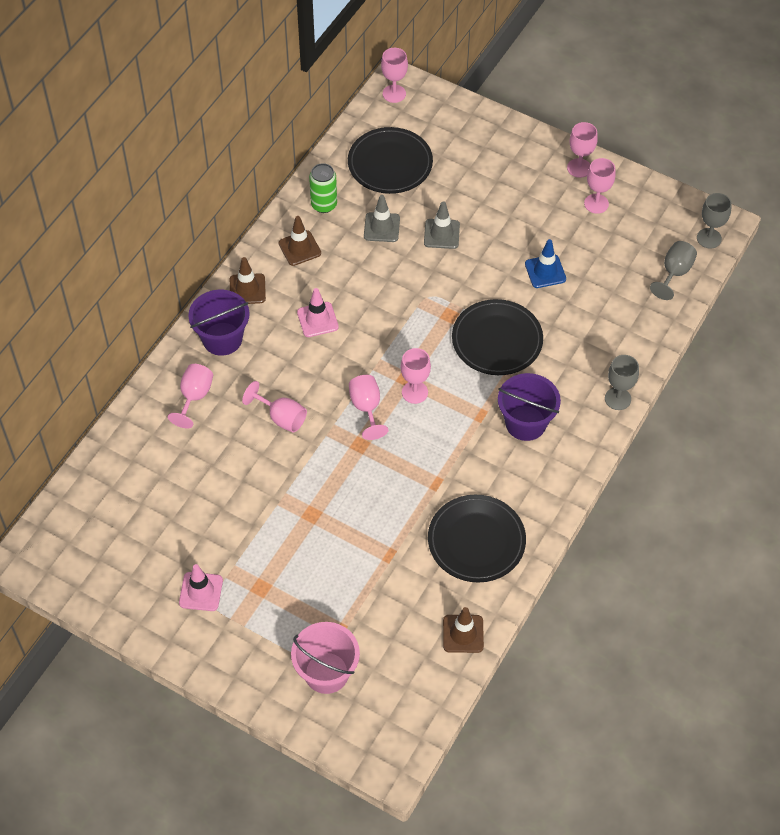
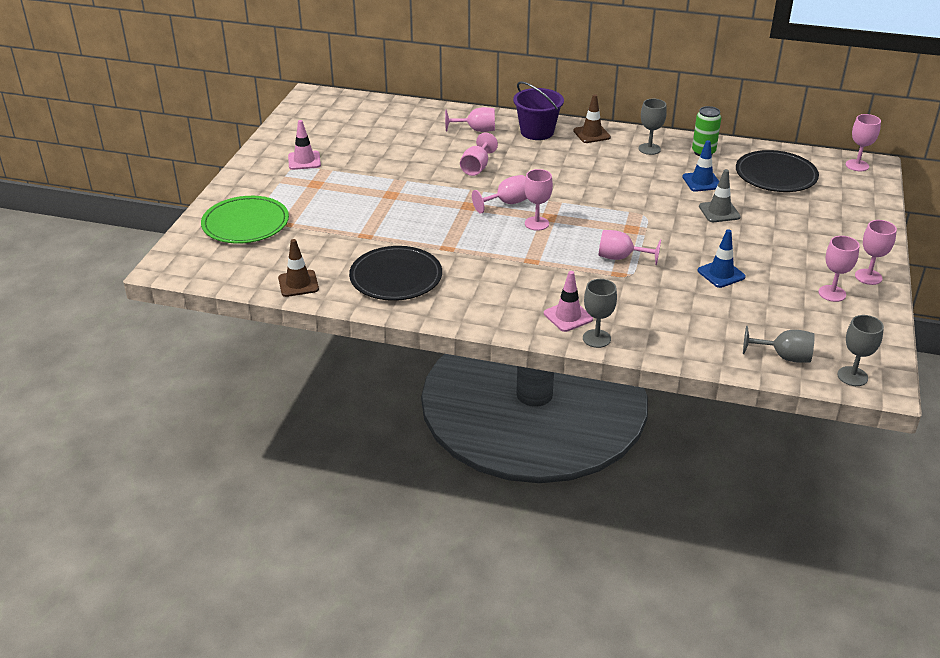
camera: 75 degrees right, 20 degrees down
(299, 248) = (649, 149): brown traffic cone -> grey goblet
(317, 320) = (582, 168): pink traffic cone -> pink traffic cone (568, 316)
(326, 673) = (245, 223): pink bucket -> green plate
(381, 227) = (702, 182): grey traffic cone -> blue traffic cone
(497, 340) = (620, 258): black plate -> pink goblet
(525, 423) = (536, 286): purple bucket -> none

